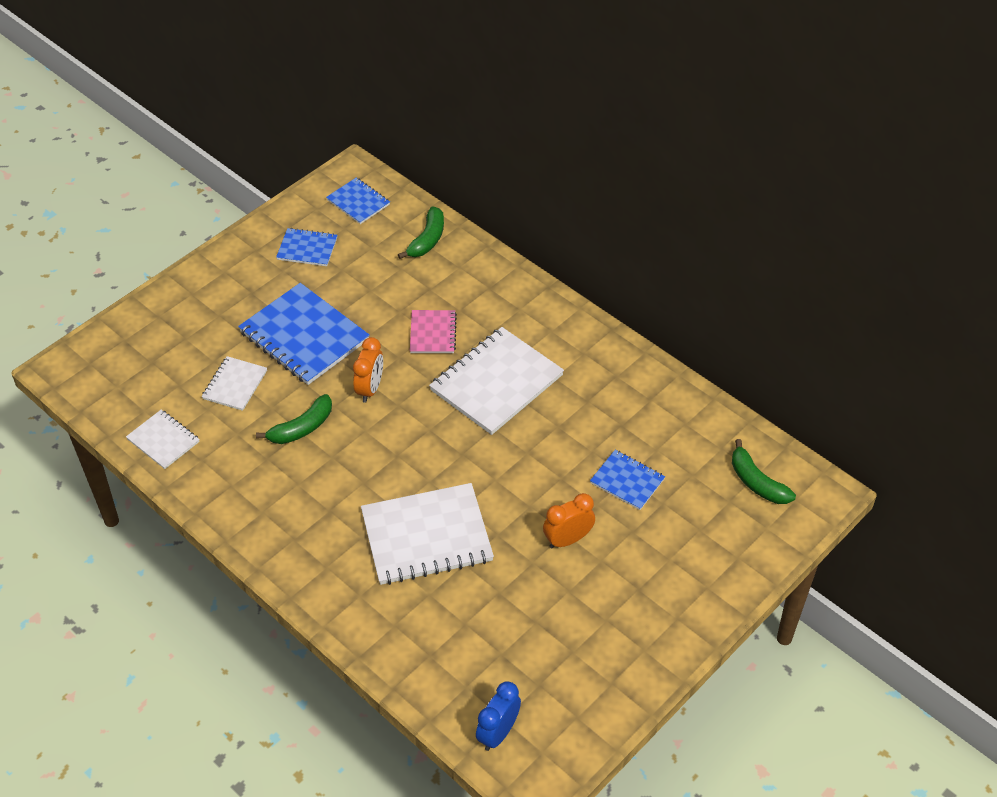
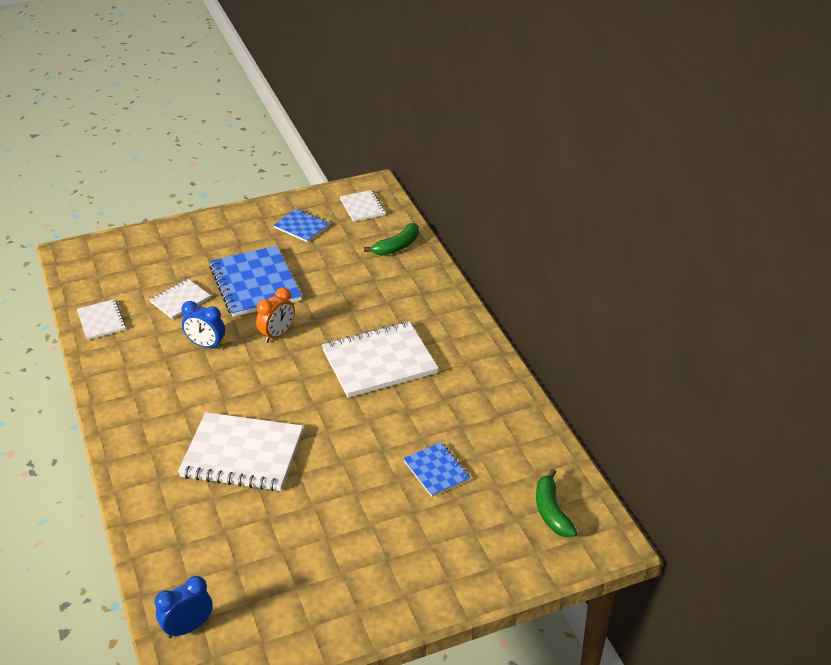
camera: 25 degrees right, 10 degrees down
(302, 428) = (206, 345): green banana -> blue clock
(358, 202) = (362, 207): blue notebook -> white notebook
(433, 333) = (354, 311): pink notebook -> none
(568, 539) = (354, 498): orange clock -> none

